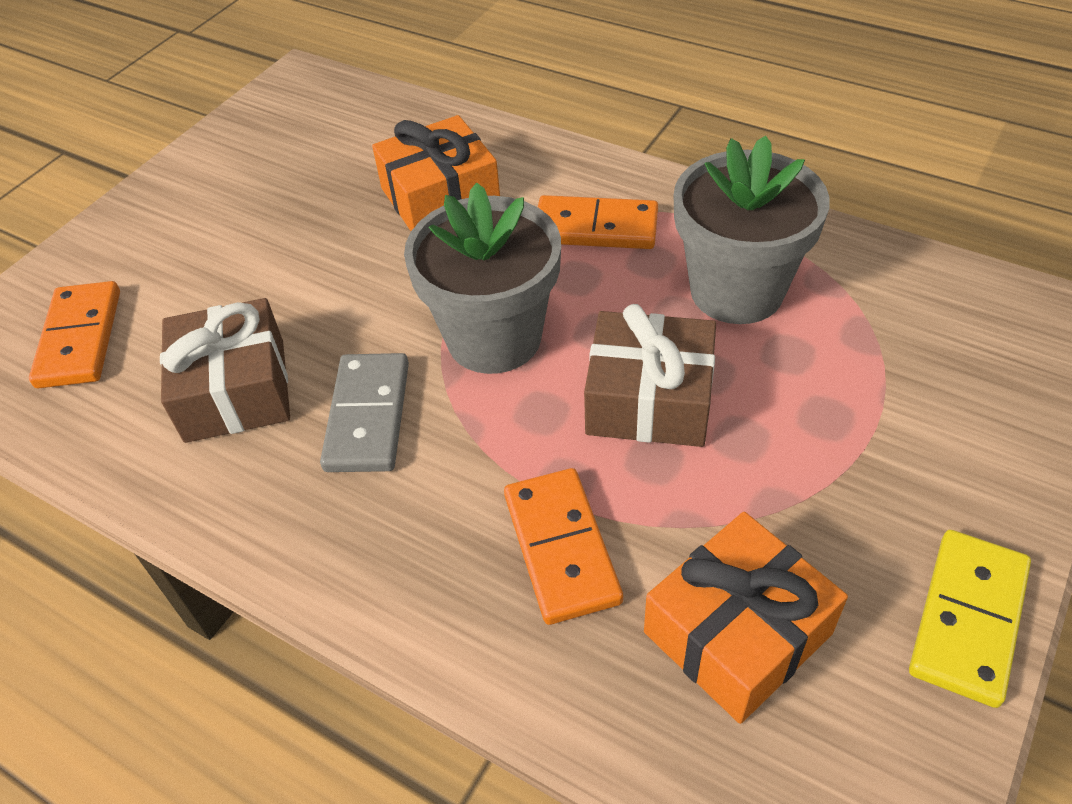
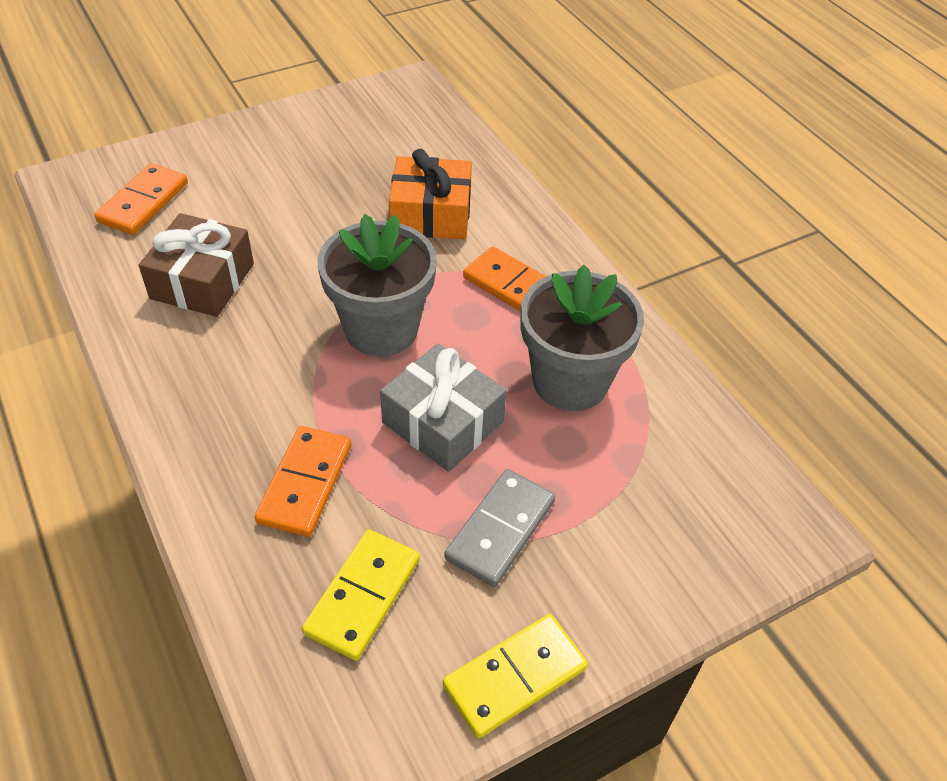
camera: 25 degrees right, 0 degrees up
(368, 416) = (263, 339): grey domino -> grey domino (500, 530)
(649, 399) = (442, 422): brown gift -> grey gift
(737, 633) = (362, 596): orange gift -> yellow domino

